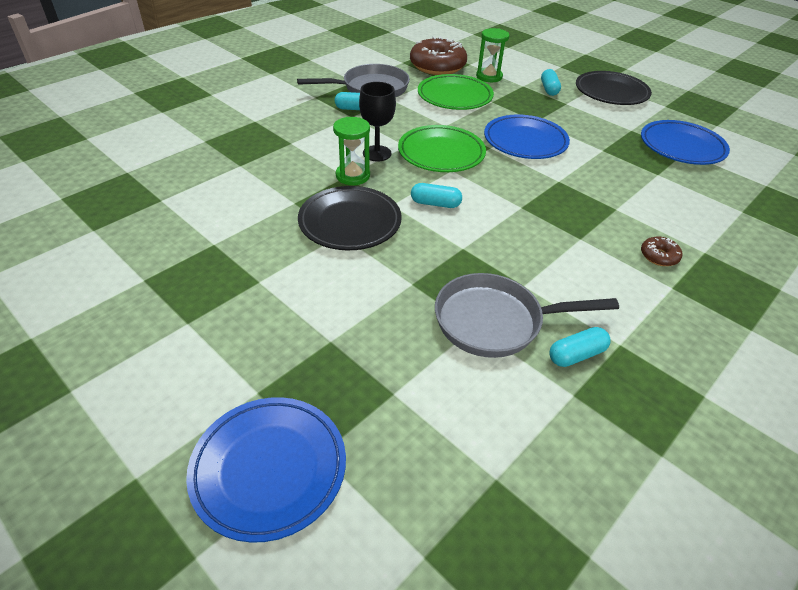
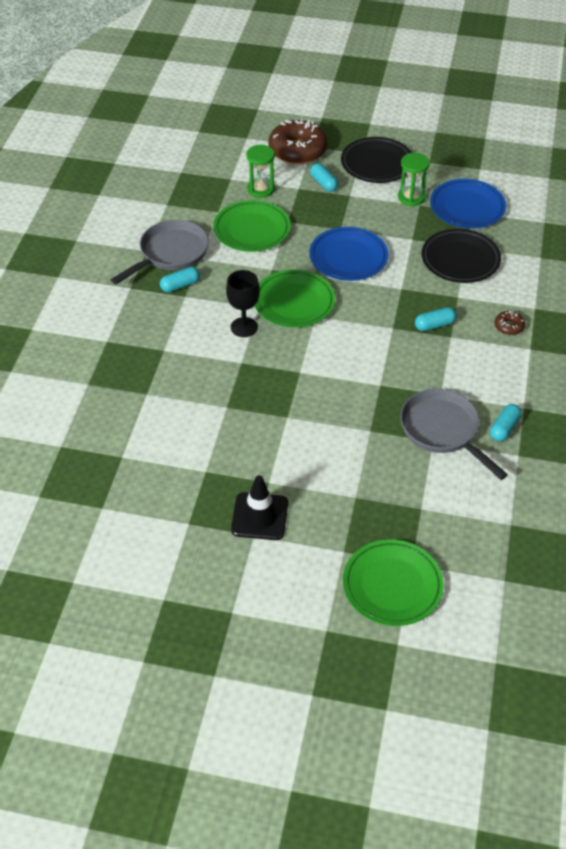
camera: 30 degrees left, 5 degrees up
(213, 308) = (259, 516): none -> black traffic cone
(269, 469) = (392, 585): blue plate -> green plate
(350, 222) = (284, 403): black plate -> black plate (460, 260)
(353, 176) = (246, 359): green hourglass -> green hourglass (411, 197)
(435, 204) = (330, 355): turquoise capsule -> turquoise capsule (434, 325)
(437, 66) = (204, 195): brown donut -> brown donut (297, 150)
(495, 322) = (442, 431): grey pan -> grey pan turned 90 degrees clockwise

